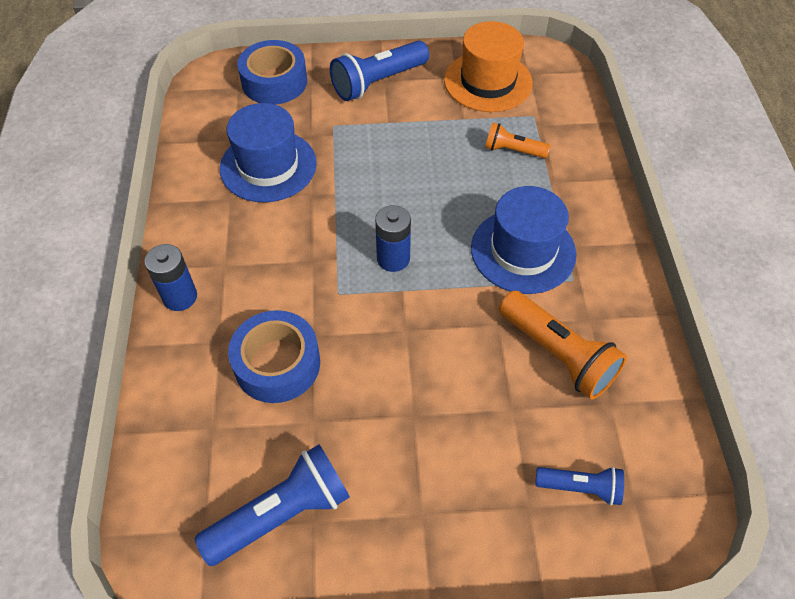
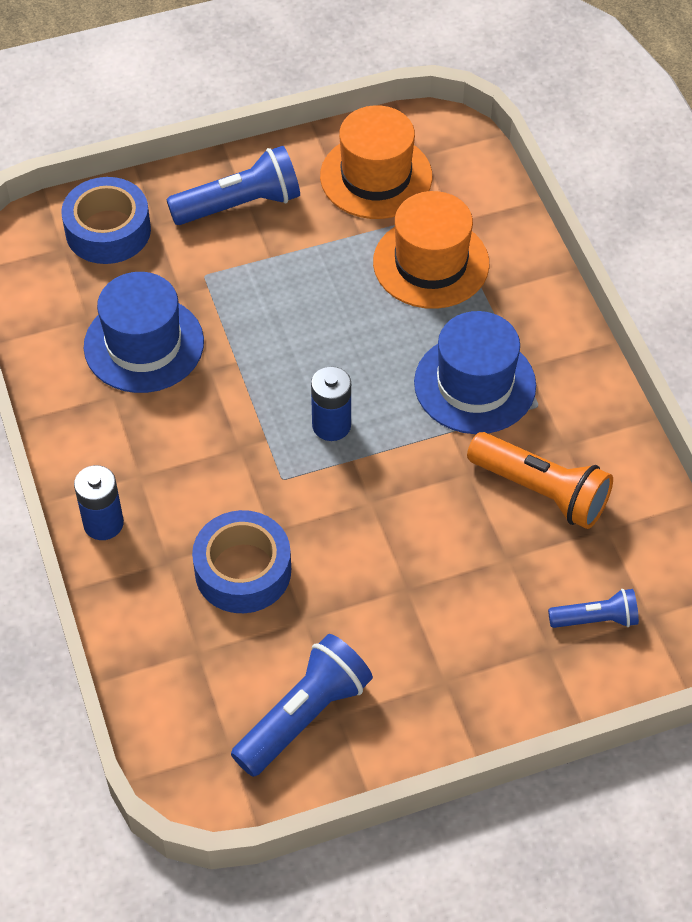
camera: 15 degrees left, 0 degrees up
(378, 82) = (240, 205): blue flashlight -> blue flashlight turned 150 degrees counterclockwise
(513, 150) = (431, 263): orange flashlight -> orange hat

